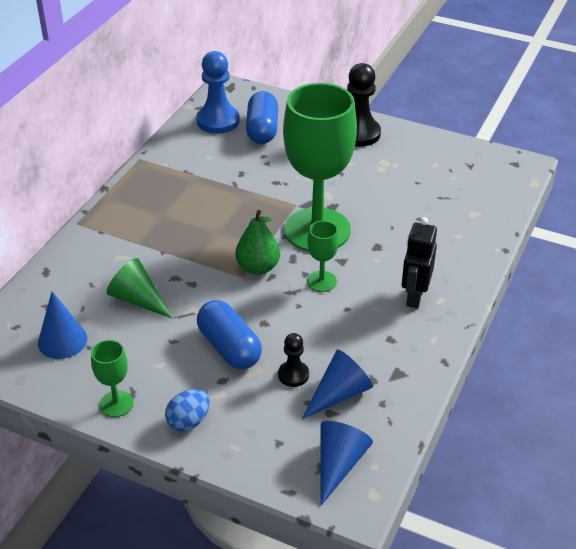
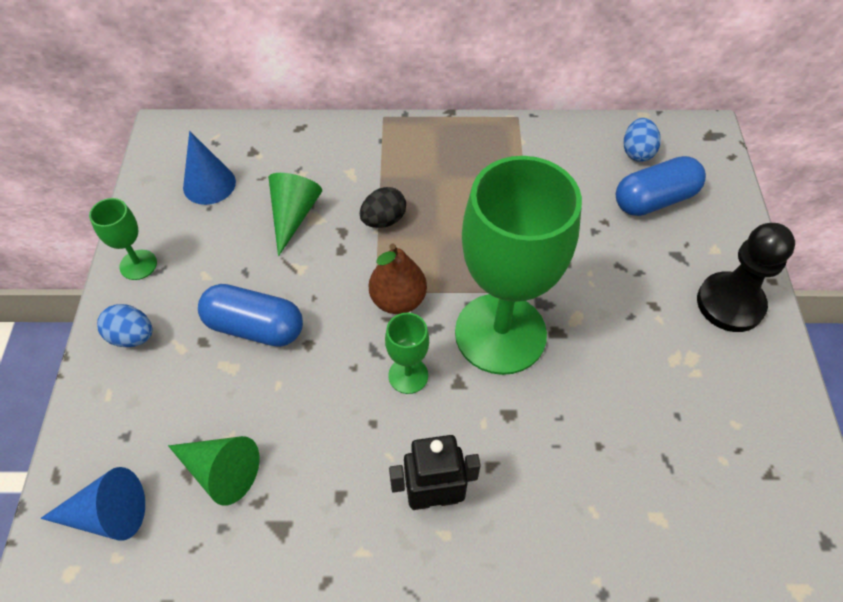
camera: 65 degrees right, 15 degrees up
(181, 253) = (383, 220): none -> black egg
(218, 121) = (637, 152): blue pawn -> blue egg
(229, 347) = (254, 327): blue capsule -> blue capsule turned 75 degrees clockwise
(258, 267) = (398, 300): green pear -> brown pear
(293, 375) = (235, 408): black pawn -> none
(339, 394) = (221, 471): blue cone -> green cone

